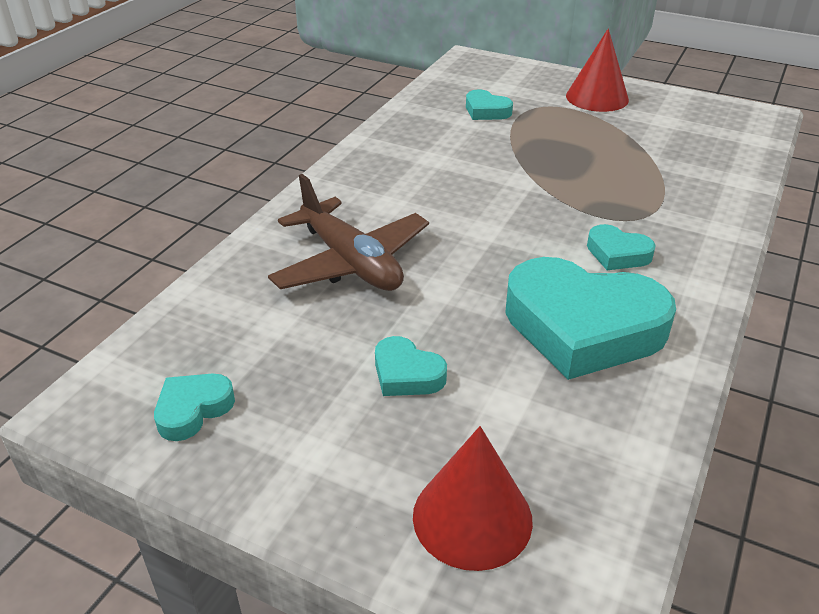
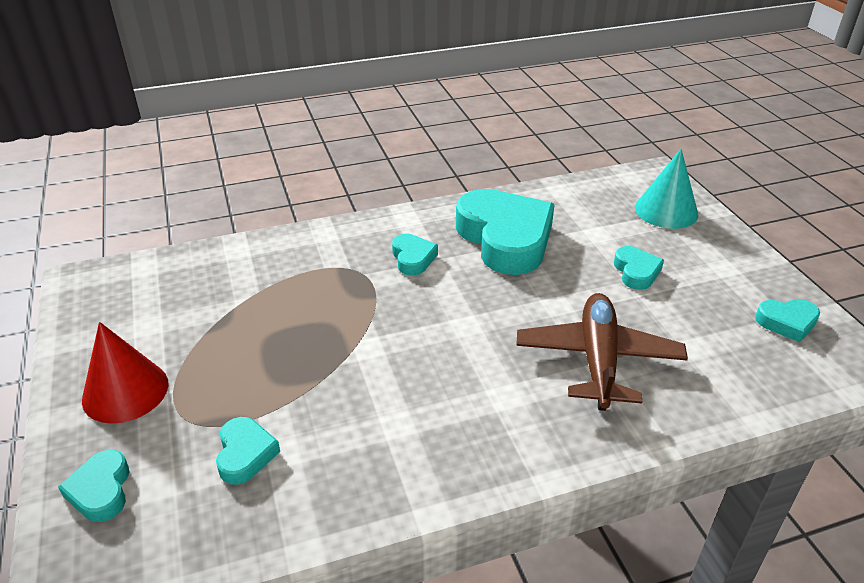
camera: 135 degrees left, 0 degrees up
(472, 517) = (666, 211): red cone -> turquoise cone
(520, 75) = (101, 490): none -> turquoise heart

